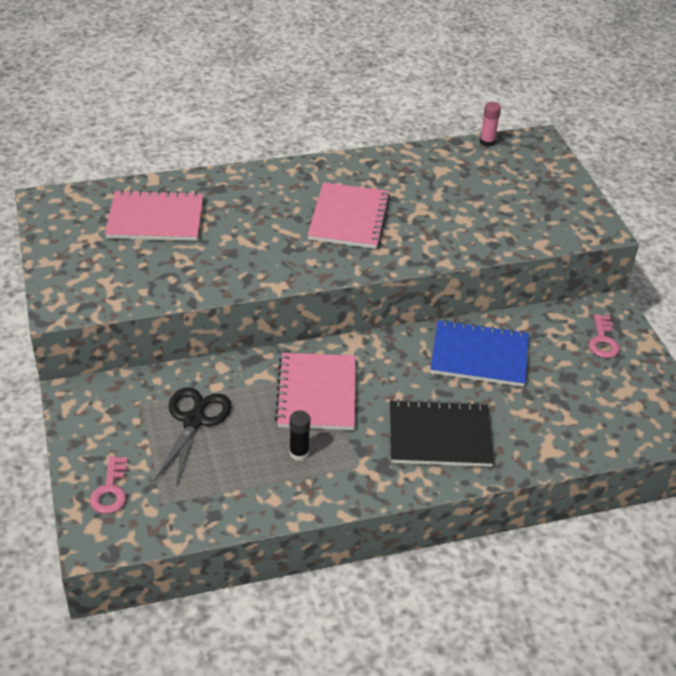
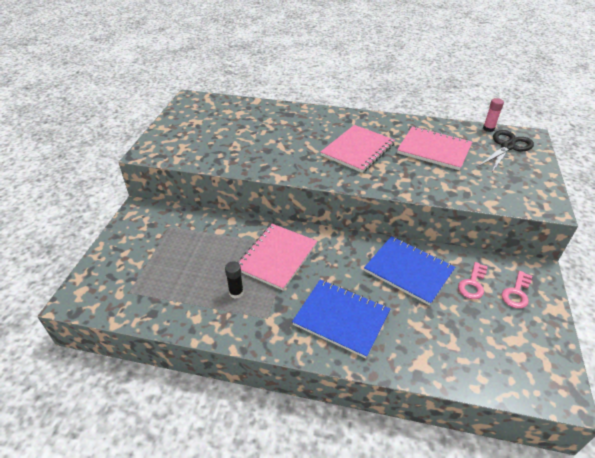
camera: 30 degrees right, 0 degrees up
(110, 490) = (108, 272): pink key -> pink key (472, 284)
(155, 219) = (239, 121): pink notebook -> pink notebook (434, 149)
(194, 421) = (190, 247): black scissors -> black scissors (507, 146)
(439, 436) = (341, 318): black notebook -> blue notebook

